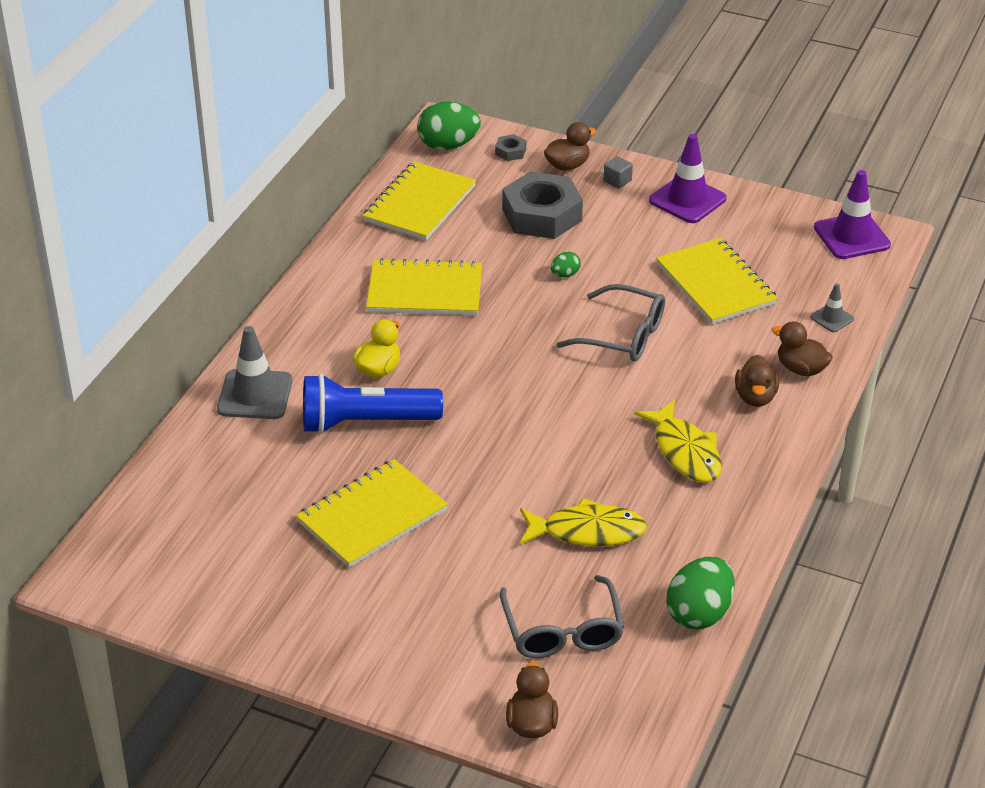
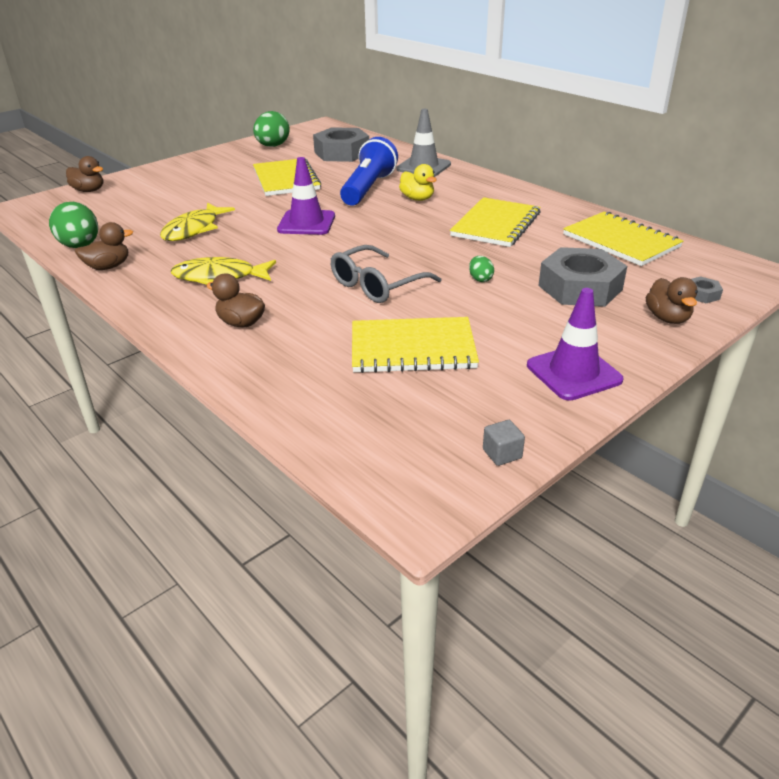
camera: 115 degrees right, 5 degrees down
(227, 499) = (342, 153): none -> grey nut
(448, 145) = (719, 268): green egg -> green egg (272, 146)
(562, 631) = (132, 208): grey glasses -> none
(617, 181) = (628, 339): grey cube -> grey cube (502, 454)
(800, 369) = (250, 357): brown duck -> brown duck (108, 267)
(832, 318) = (302, 401): grey traffic cone -> none
(851, 236) = (435, 473): purple traffic cone -> purple traffic cone (306, 223)

